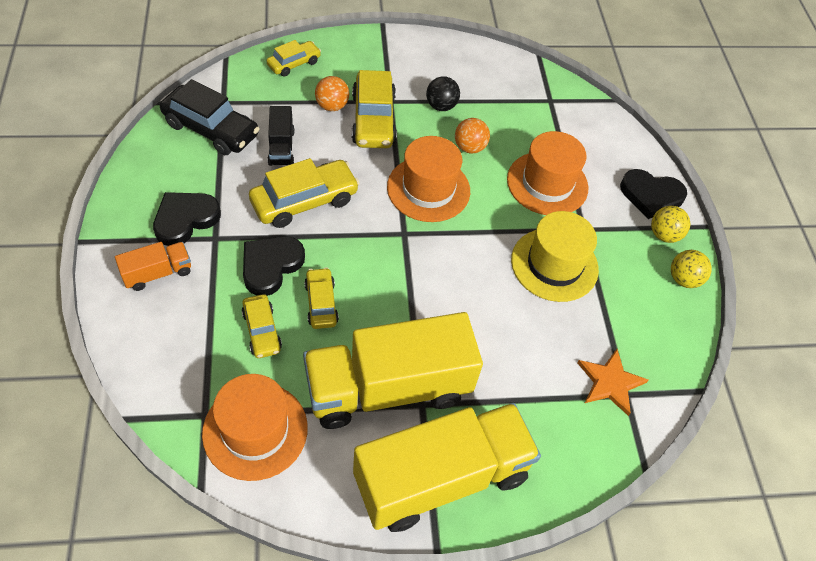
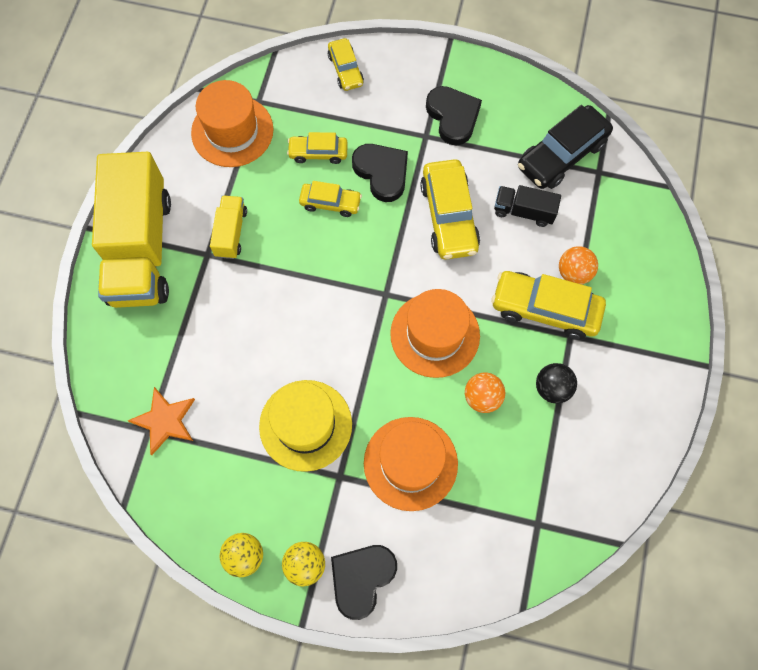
camera: 115 degrees right, 15 degrees up
(158, 273) = (400, 89): orange truck -> none
(294, 64) = (647, 250): yellow car -> yellow car (345, 70)
(388, 388) = (231, 233): yellow truck -> yellow truck, size x0.44

